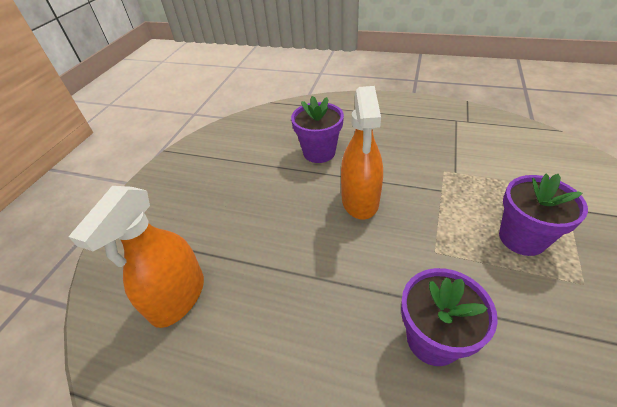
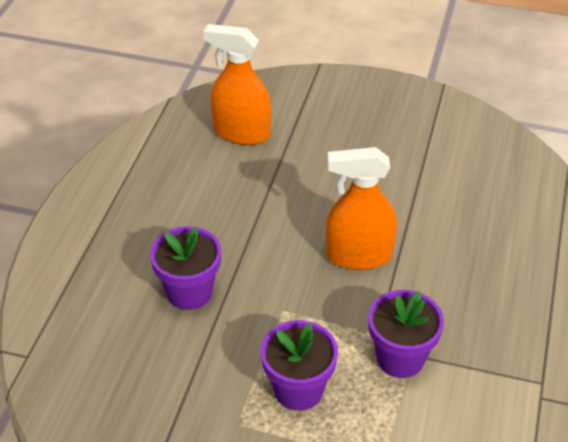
camera: 85 degrees right, 0 degrees up
(319, 152) = (446, 221): purple flower pot -> purple flower pot (400, 358)

